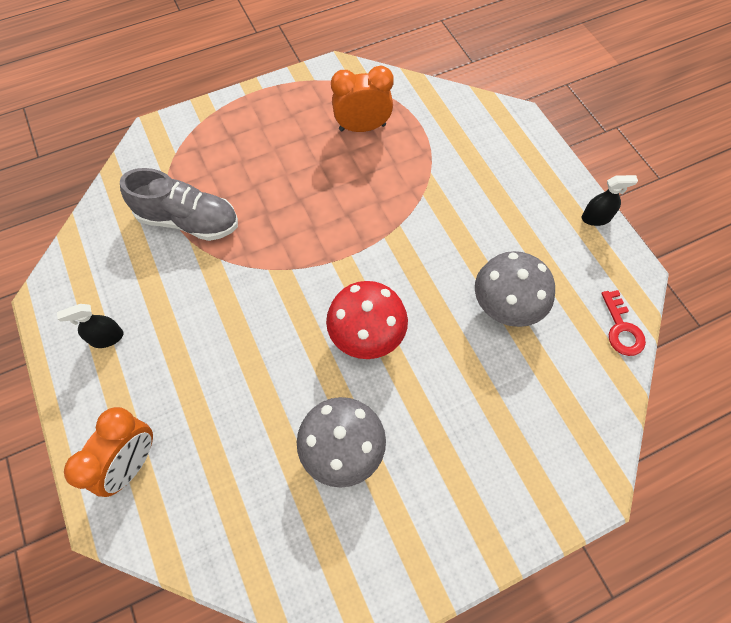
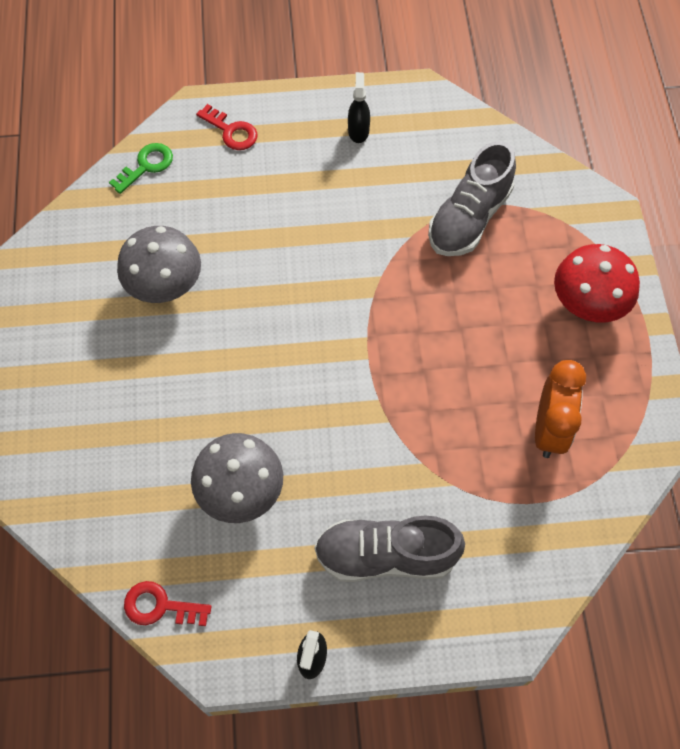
camera: 110 degrees right, 0 degrees up
(132, 463) = (231, 131): orange clock -> red key
(200, 538) = (146, 166): none -> green key
(367, 335) = (267, 342): red mushroom -> red mushroom (587, 304)
(502, 196) = (386, 555): none -> grey shoe

